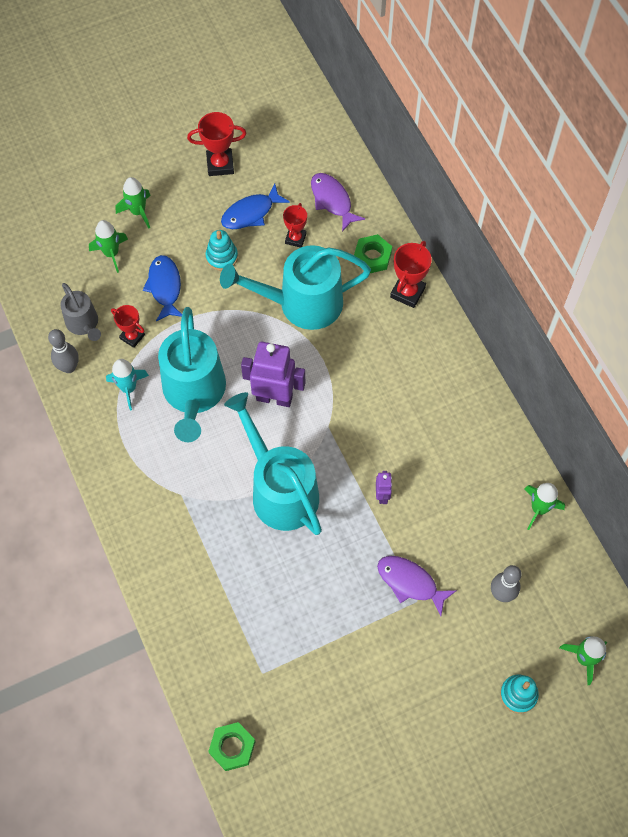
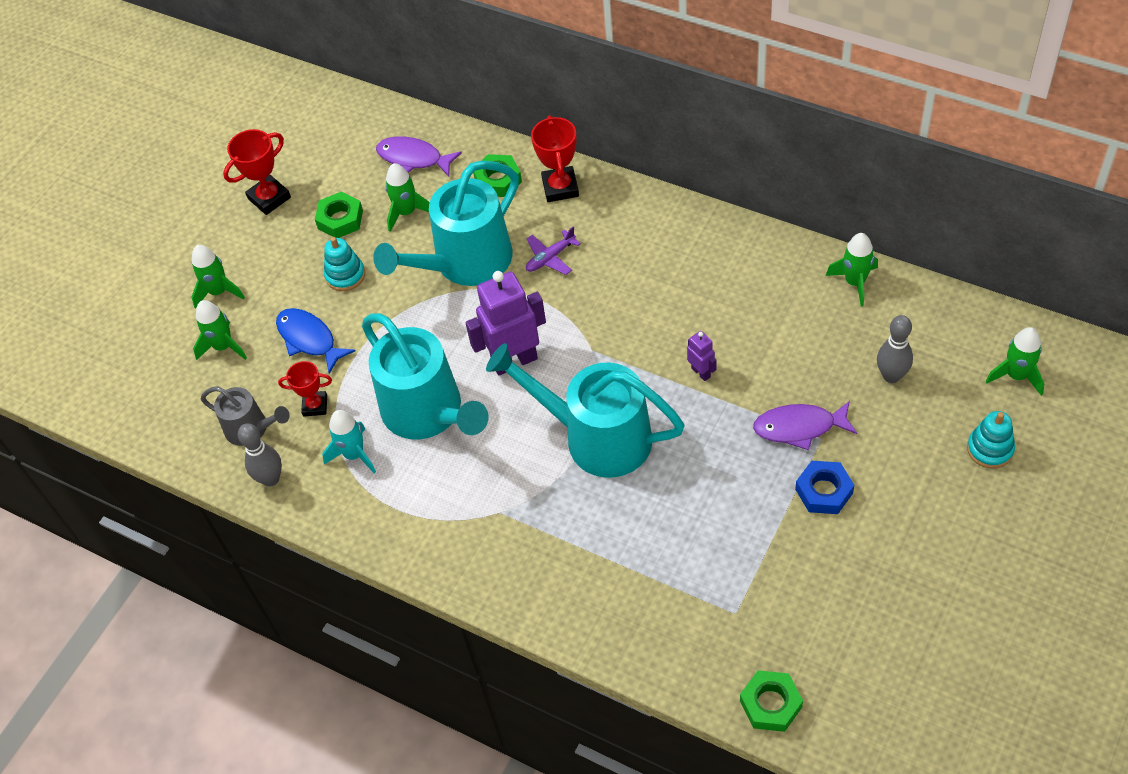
camera: 30 degrees left, 10 degrees down
(251, 213) = (340, 219): blue fish -> green nut
(295, 238) = (406, 212): red trophy -> green rocket
(358, 340) = (550, 258): none -> purple plane
(386, 638) = (824, 491): none -> blue nut

